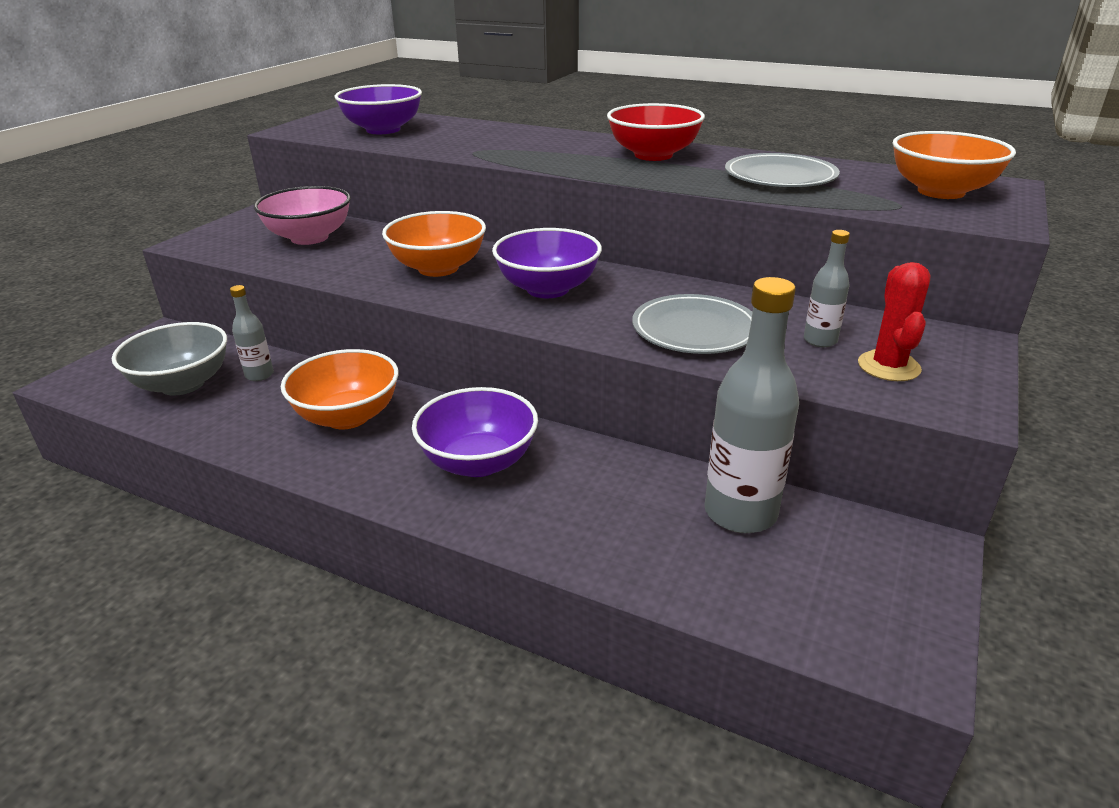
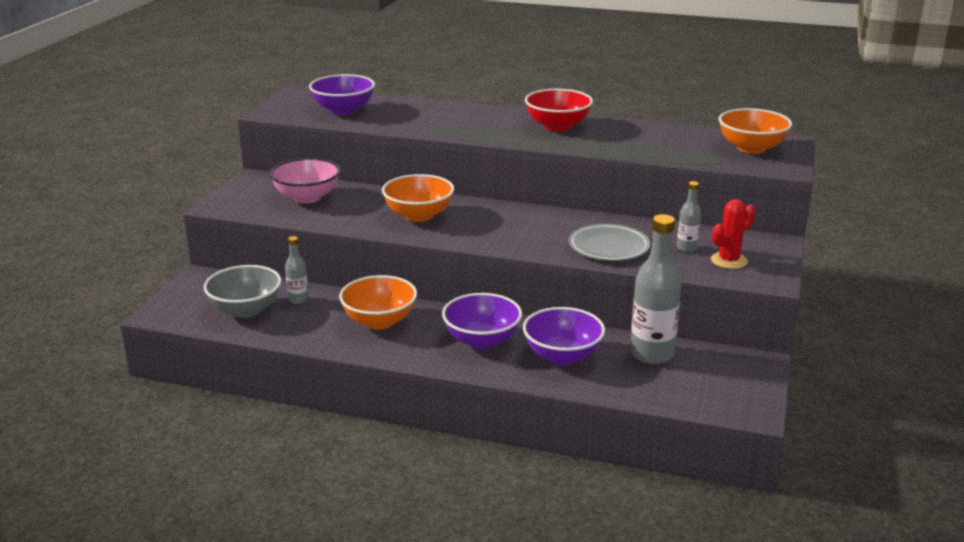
camera: 10 degrees left, 5 degrees down
(547, 289) = (503, 226): purple bowl -> purple bowl (562, 356)
(780, 177) = (648, 141): grey plate -> none
(888, 366) = (729, 261): red cactus -> red cactus turned 60 degrees clockwise

